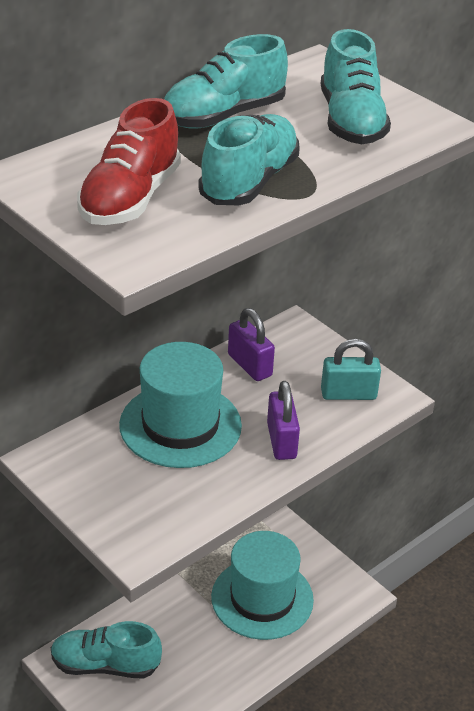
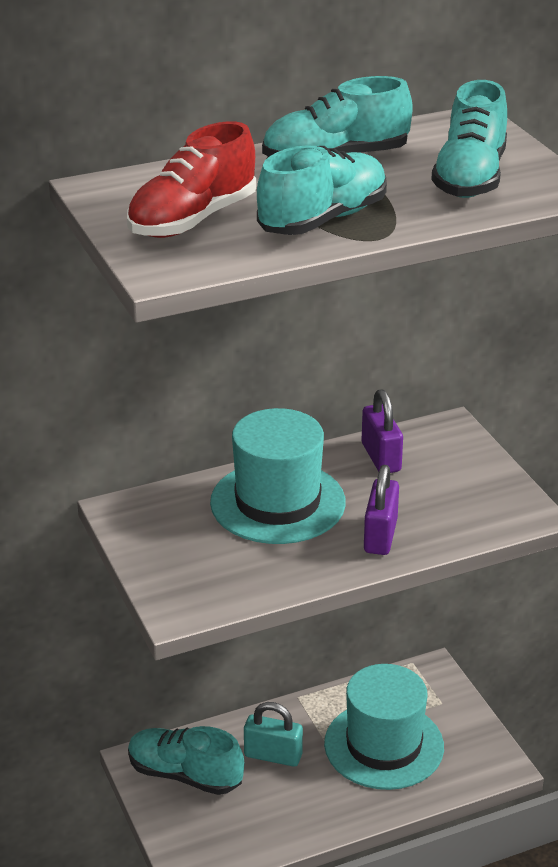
camera: 20 degrees right, 5 degrees down
(348, 394) = (478, 503): turquoise padlock -> turquoise padlock (273, 755)

